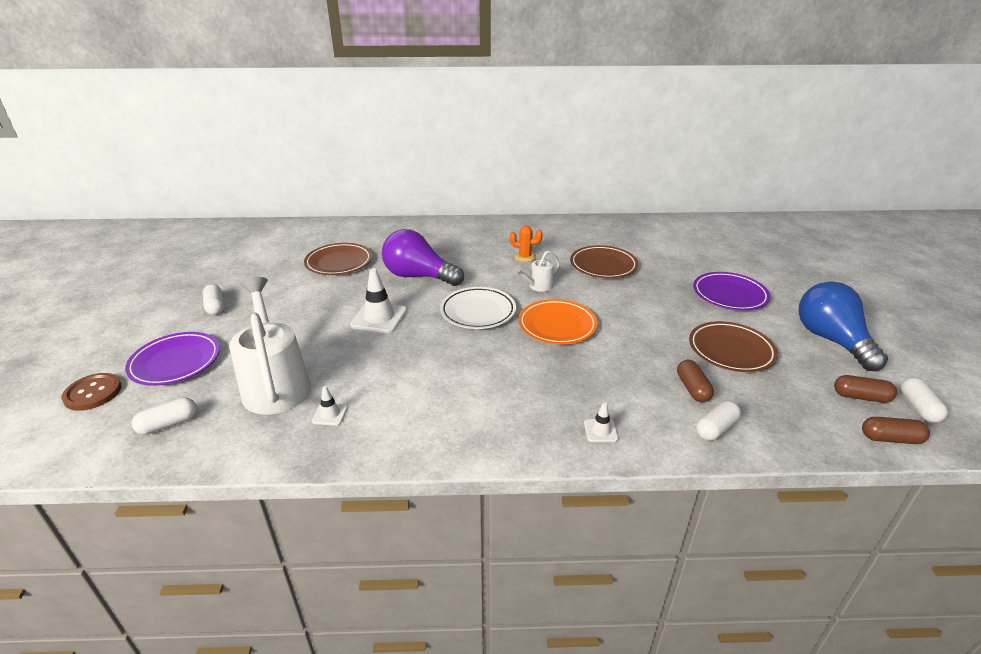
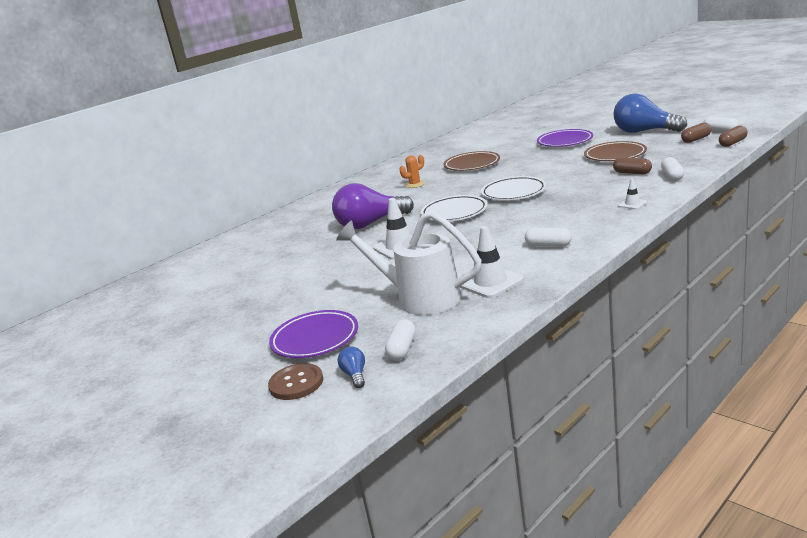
camera: 40 degrees left, 10 degrees down
(112, 420) = (355, 375): none -> blue light bulb
(215, 307) = (256, 312): white capsule -> white capsule (548, 245)
(330, 414) = (490, 282): white traffic cone -> white traffic cone, size x1.93
(339, 263) = (289, 250): brown plate -> none
(537, 286) = (459, 188): white watering can -> none
(557, 325) = (513, 192): orange plate -> white plate

